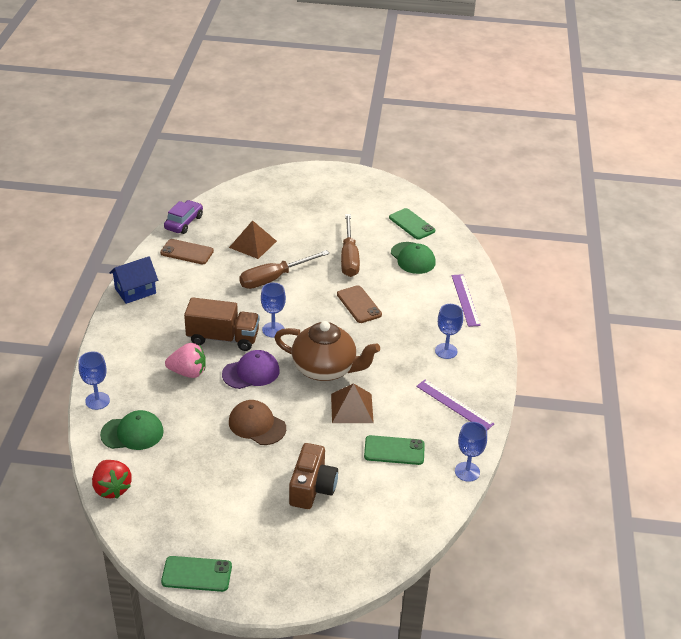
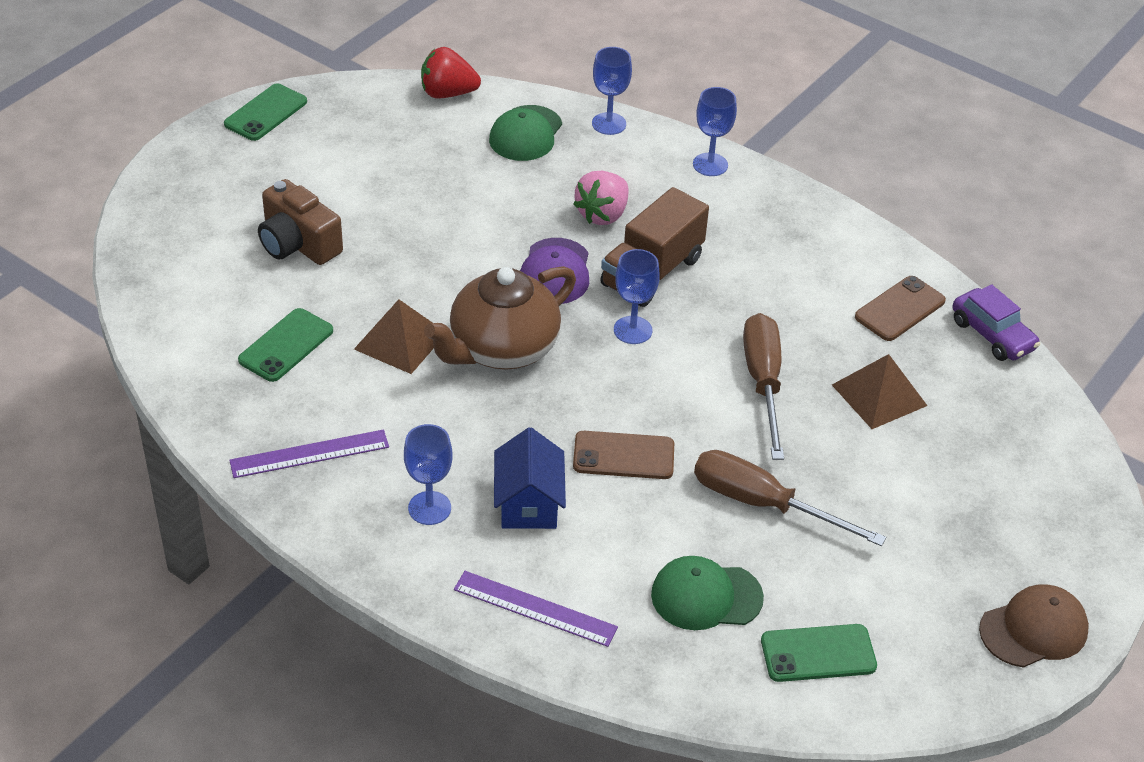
camera: 120 degrees right, 5 degrees up
(135, 291) = (827, 223): blue house -> blue house (528, 503)
(257, 425) = (448, 239): brown cap -> brown cap (1033, 629)
(467, 471) = (181, 399): blue goblet -> blue goblet (710, 165)

